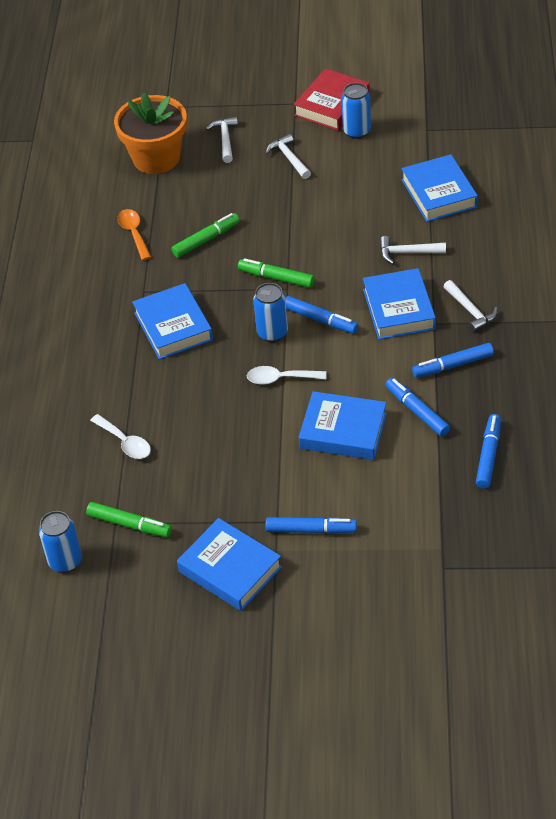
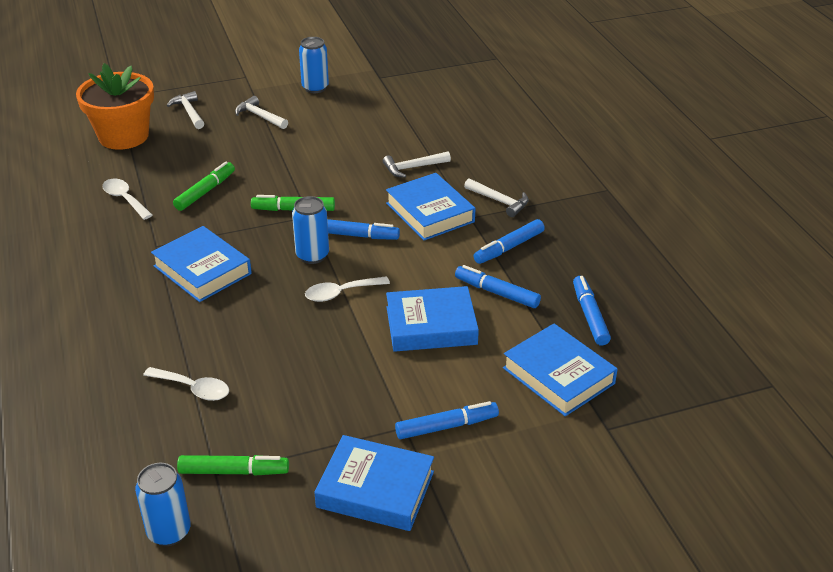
camera: 25 degrees left, 10 degrees down
(134, 233) = (125, 199): orange spoon -> white spoon
(332, 105) = (282, 73): red book -> none
(439, 193) = (417, 120): blue book -> blue book (558, 375)

